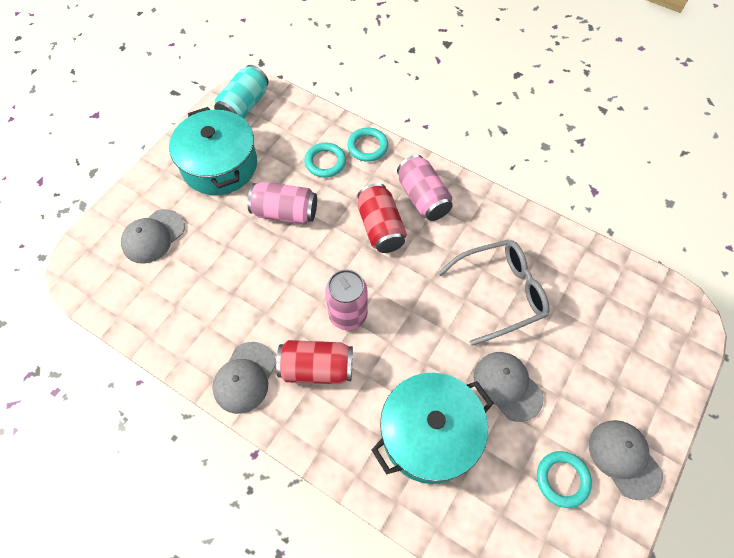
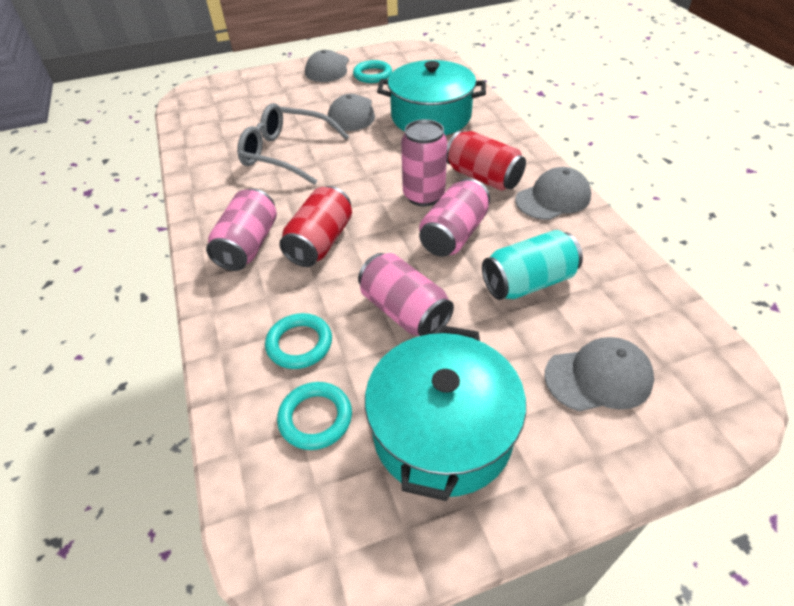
camera: 140 degrees left, 15 degrees down
(244, 106) = (321, 528): turquoise can -> turquoise can (528, 282)
(297, 289) = (454, 234): none -> pink can
(367, 146) = (230, 332): turquoise ring -> turquoise ring (315, 418)

